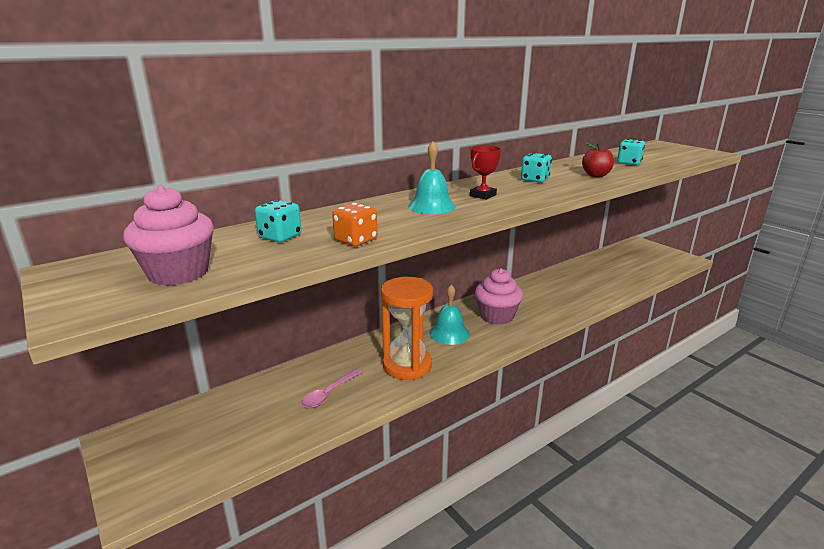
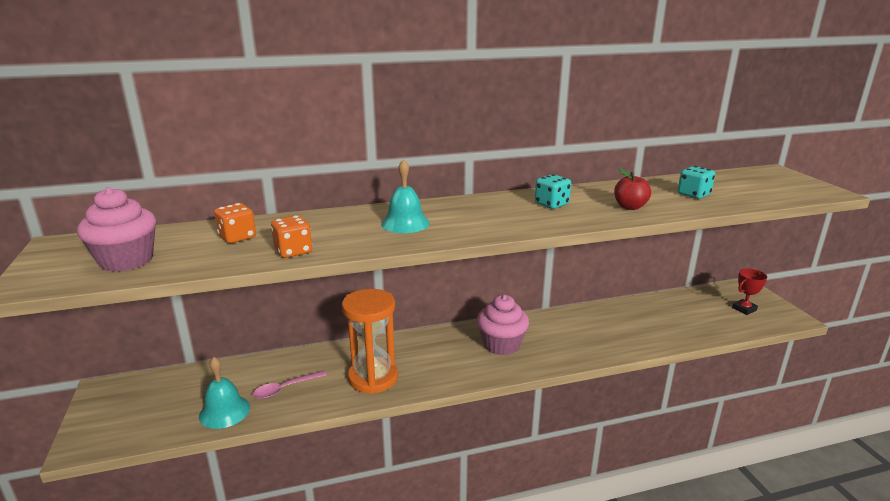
camera: 20 degrees right, 0 degrees up
(280, 237) = (237, 237): turquoise dice -> orange dice
(449, 333) = (438, 353): turquoise bell -> turquoise bell (224, 411)
(483, 195) = (471, 217): red trophy -> red trophy (744, 309)

